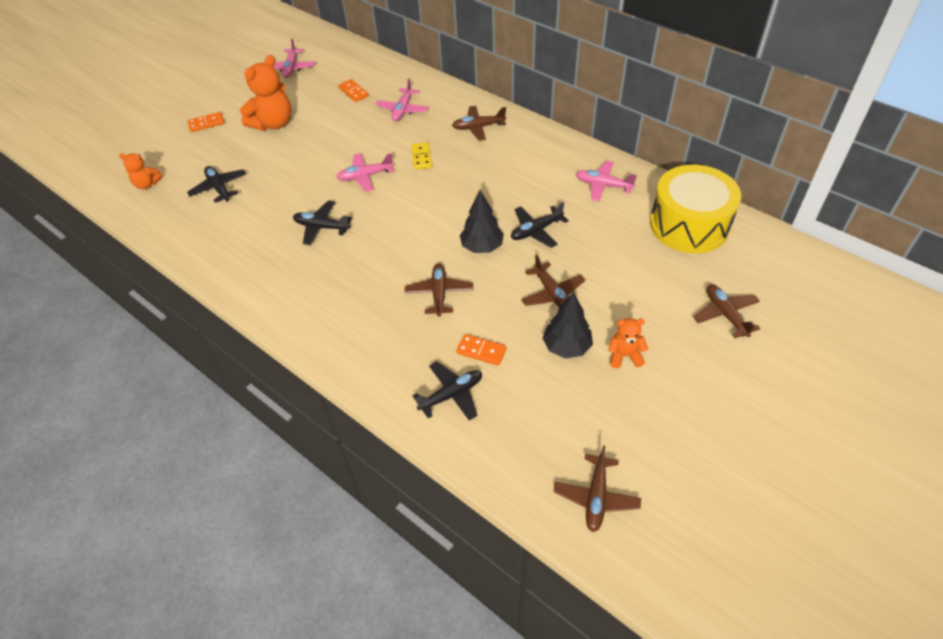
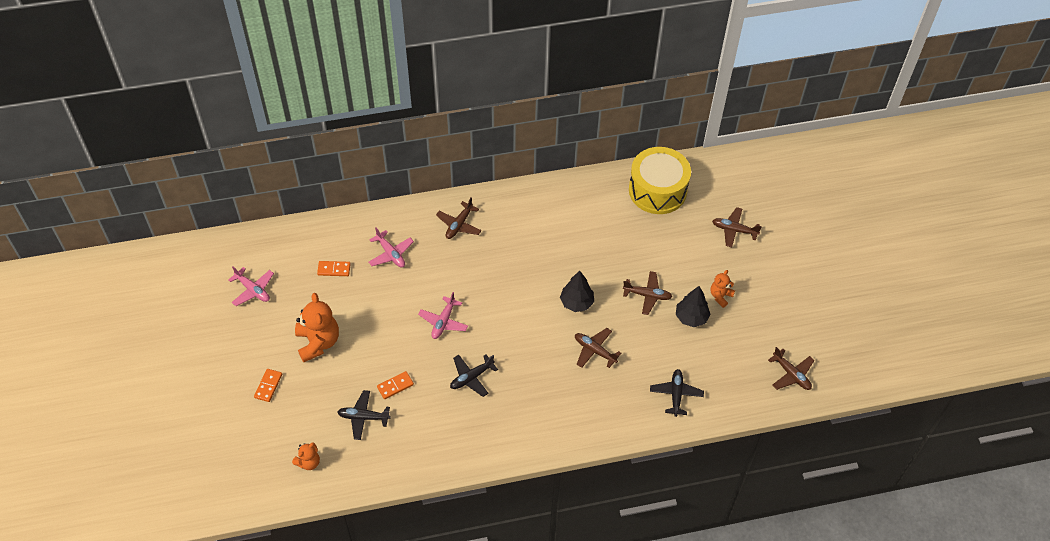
camera: 55 degrees left, 5 degrees up
(421, 157) = (457, 277): yellow domino -> none
(481, 351) = (658, 359): orange domino -> orange domino (395, 386)
(536, 231) = (590, 266): black plane -> none
(603, 185) = (585, 203): pink plane -> none

